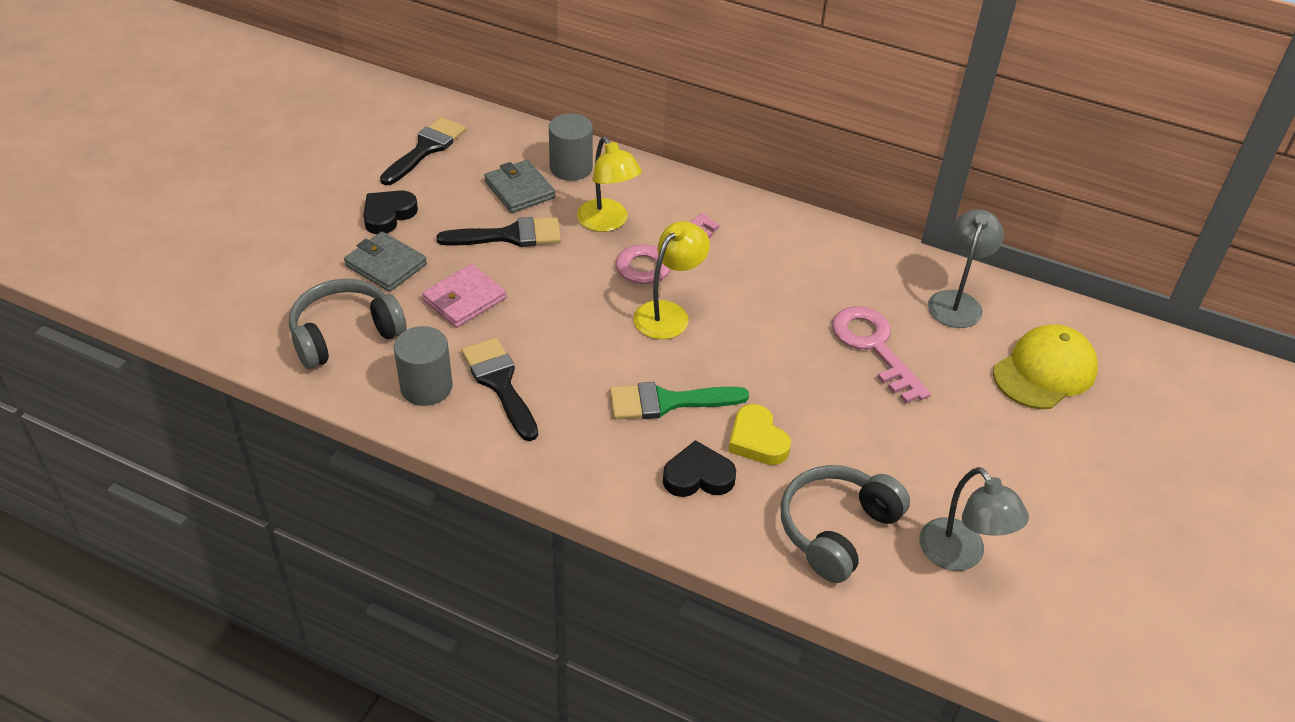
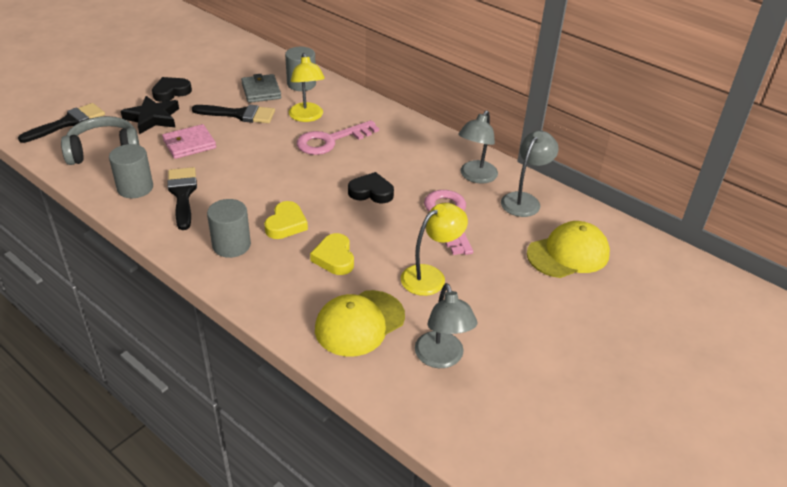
camera: 15 degrees right, 5 degrees down
(386, 265) = (152, 118): grey wallet -> black star
(426, 149) = (216, 61): black brush -> black brush (68, 122)
(611, 450) = (231, 245): none -> grey cylinder
(667, 402) = (286, 224): green brush -> yellow heart
(668, 313) = (317, 174): yellow lamp -> yellow lamp (430, 276)
(698, 476) = (281, 271): black heart -> black heart (371, 192)
(836, 529) = (359, 323): grey headphones -> yellow cap
(879, 277) = (475, 177): none -> grey lamp

